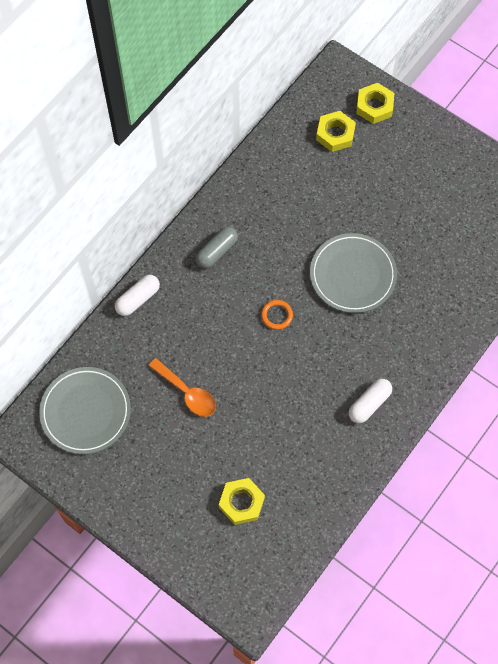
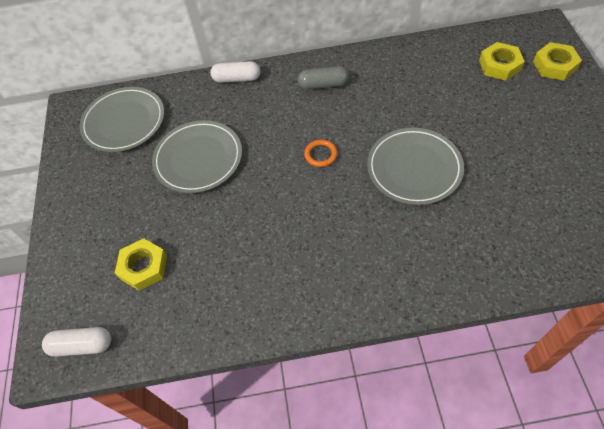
camera: 50 degrees right, 10 degrees down
(187, 392) = (198, 159): orange spoon -> grey plate
(369, 404) = (325, 276): white capsule -> white capsule (82, 345)

